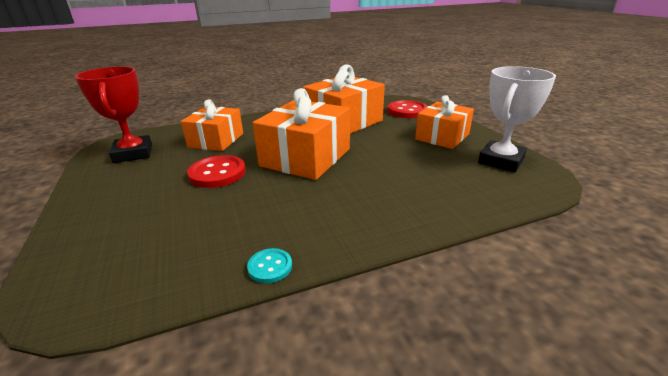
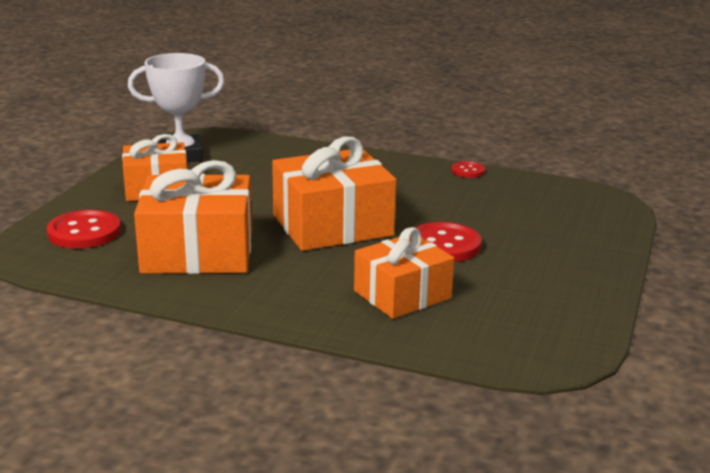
camera: 140 degrees left, 5 degrees down
(133, 153) = (531, 318): red trophy -> none
(270, 267) = (468, 171): turquoise button -> red button

